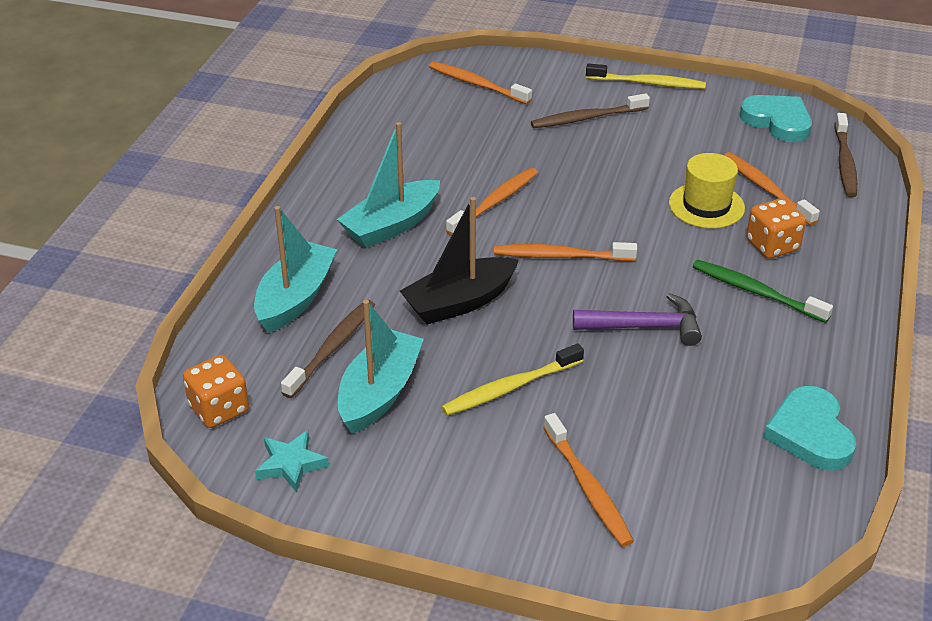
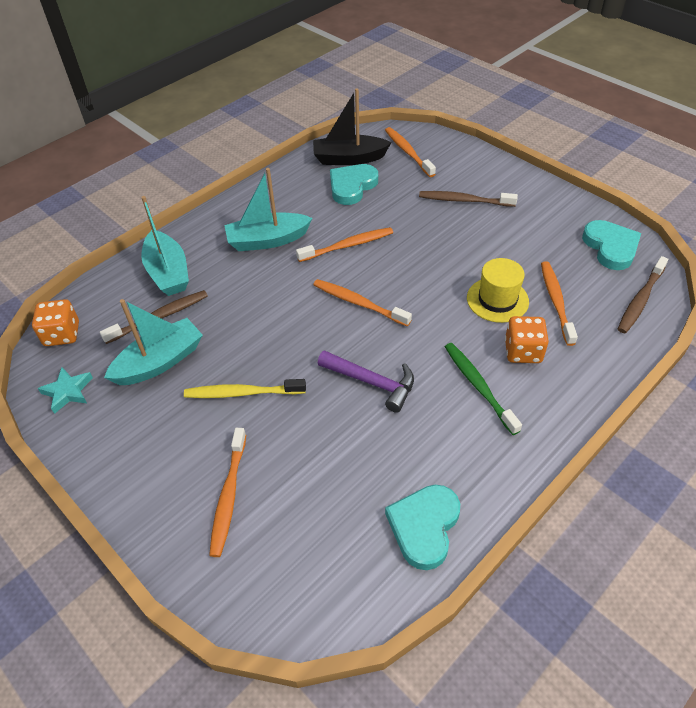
camera: 30 degrees right, 10 degrees up
(295, 298) = (168, 272): turquoise boat -> turquoise boat turned 105 degrees clockwise
(442, 139) = (352, 186): none -> turquoise heart
(459, 302) = (263, 314): black boat -> black boat (349, 158)
(647, 83) = (531, 186): yellow toothbrush -> none

